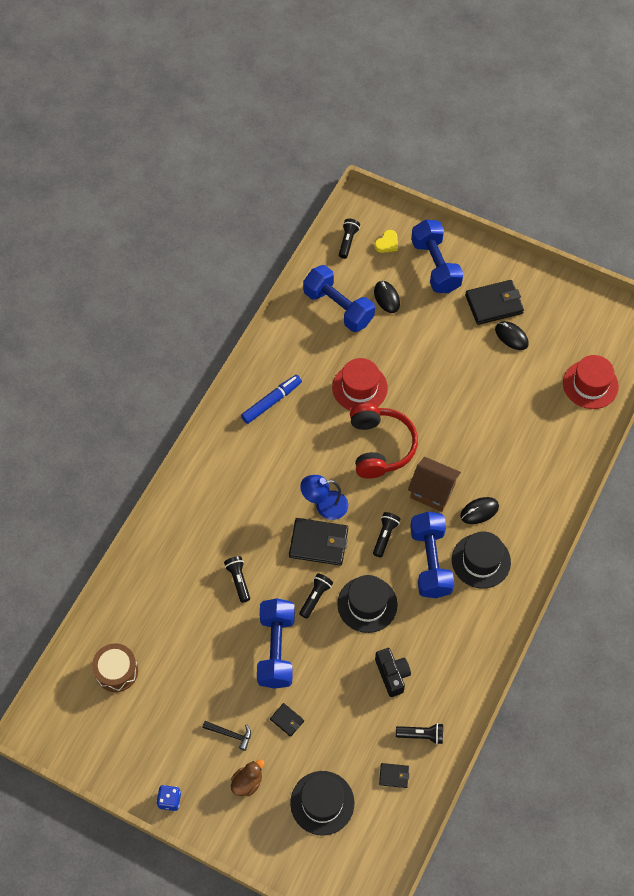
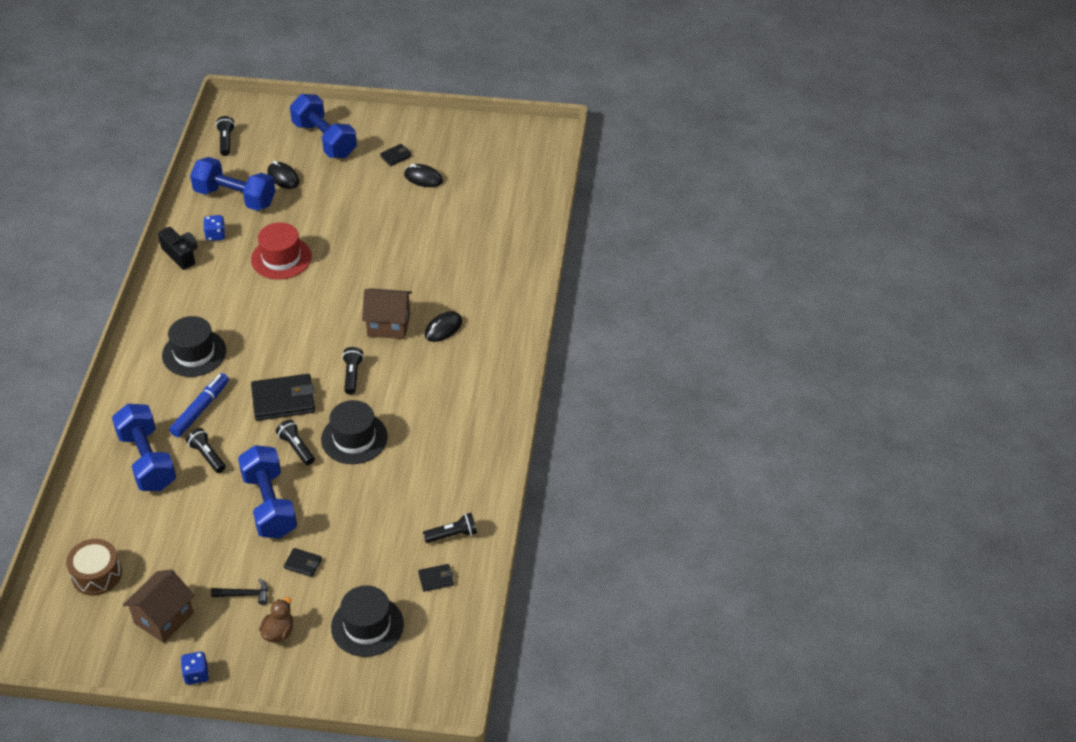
camera: 20 degrees left, 15 degrees down
(158, 734) = (163, 618): none -> brown house
(271, 402) = (191, 293): blue marker -> blue marker (200, 409)
(310, 344) = (215, 235): none -> blue dice
(315, 597) = (296, 448): black flashlight -> black flashlight turned 45 degrees counterclockwise
(324, 505) = (279, 366): blue lamp -> none
(380, 446) = (320, 301): red headphones -> none
(387, 243) = (268, 133): yellow heart -> none
(392, 674) = (402, 491): black camera -> black camera (181, 255)
(430, 562) = (408, 384): blue dumbbell -> blue dumbbell (147, 460)
(481, 561) = (460, 369): black hat -> black hat (194, 353)
(494, 304) = (396, 156): black wallet -> black wallet, size x0.49
(590, 384) = (517, 197): red hat -> none

